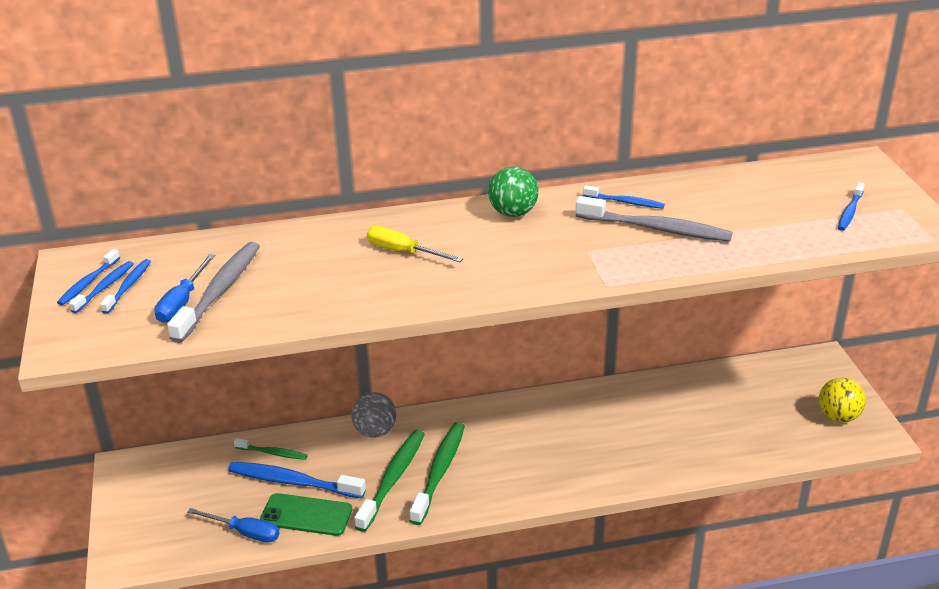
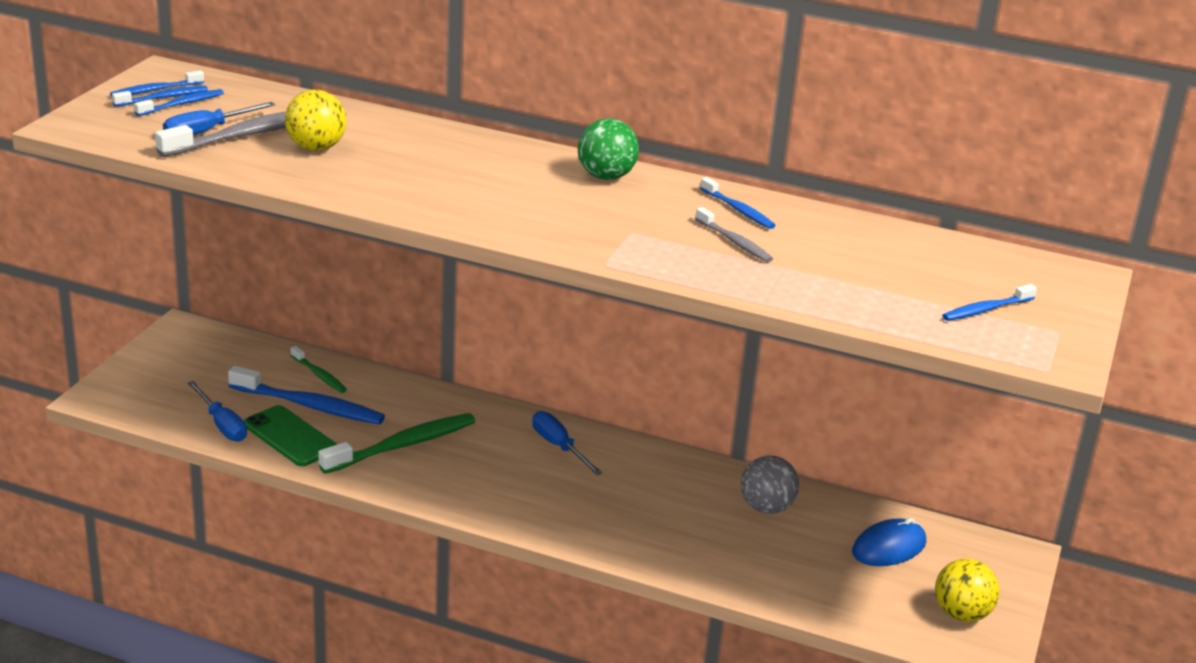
camera: 30 degrees right, 5 degrees down
(286, 279) = (316, 148): none -> yellow ball
(293, 482) = (310, 406): blue toothbrush -> blue toothbrush turned 150 degrees clockwise
(375, 431) = (433, 400): grey ball -> grey ball (766, 508)
(403, 252) = (451, 167): yellow screwdriver -> none
(439, 472) = (454, 460): green toothbrush -> none
(495, 424) = (559, 446): none -> blue screwdriver
(656, 228) = (734, 242): grey toothbrush -> grey toothbrush, size x0.54
(756, 392) = (889, 547): none -> blue mouse

